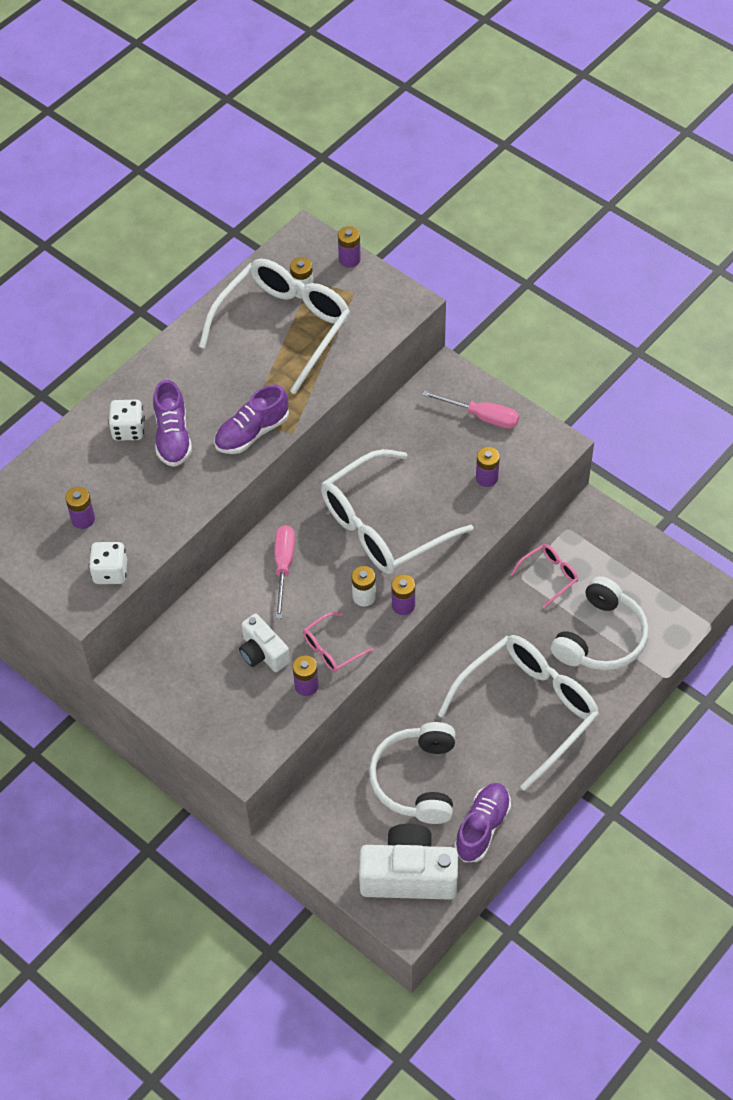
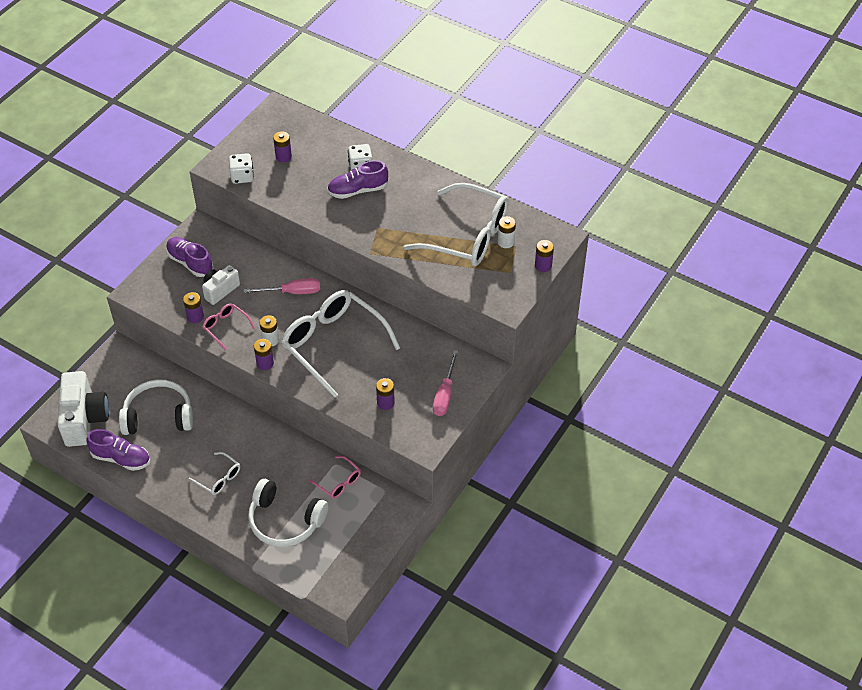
camera: 80 degrees right, 5 degrees down
(252, 433) = (367, 231): purple shoe -> purple shoe (190, 262)
(528, 709) = (219, 478): white glasses -> white glasses, size x0.45

